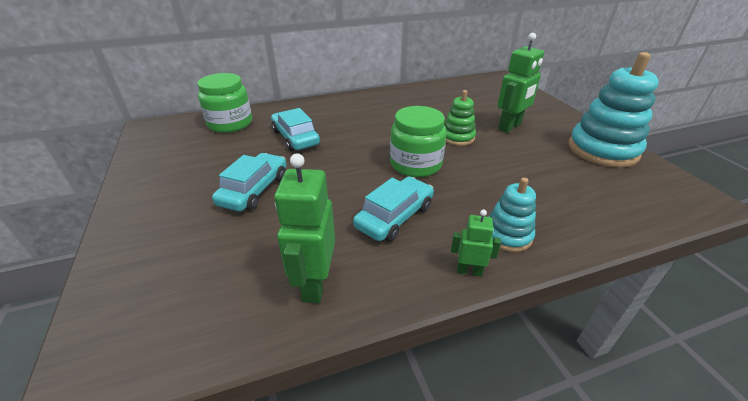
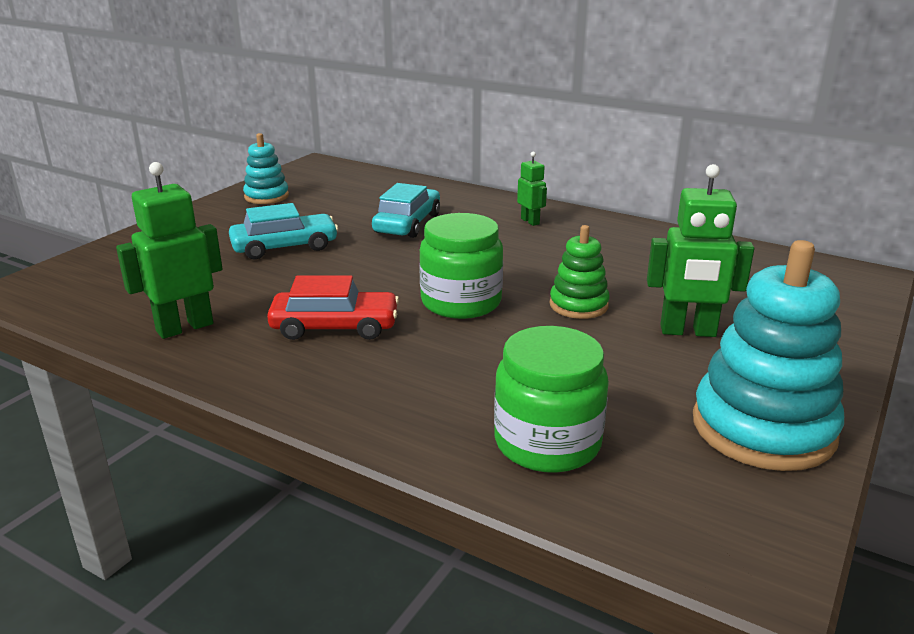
camera: 50 degrees right, 10 degrees down
(230, 123) = (381, 187): green jar -> green jar (547, 442)
(395, 217) = (335, 327): turquoise car -> red car
(469, 271) = (292, 398): green robot -> green robot (530, 221)
(507, 235) = (390, 403): turquoise stacking toy -> turquoise stacking toy (266, 196)

